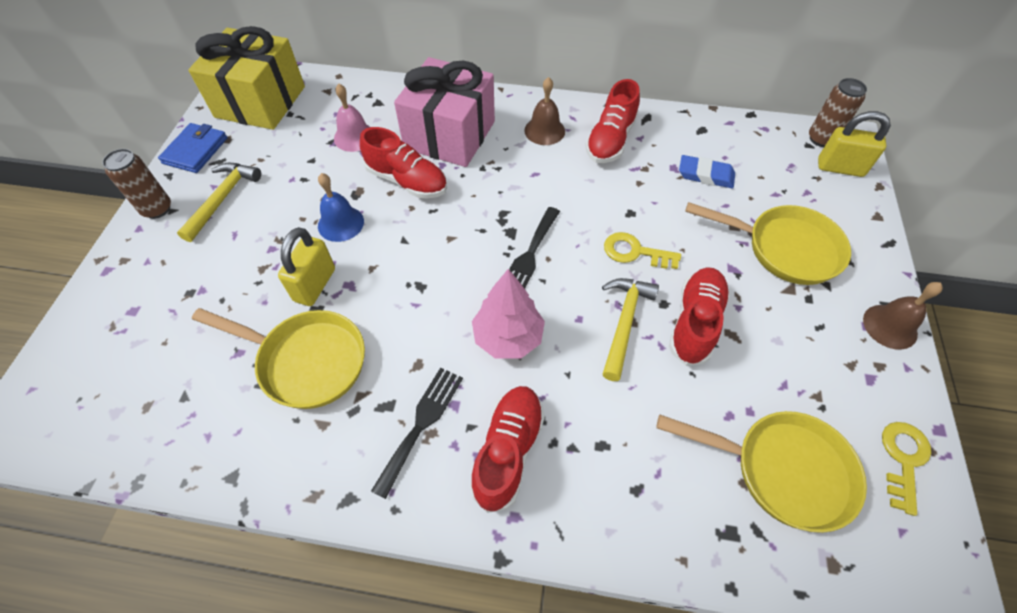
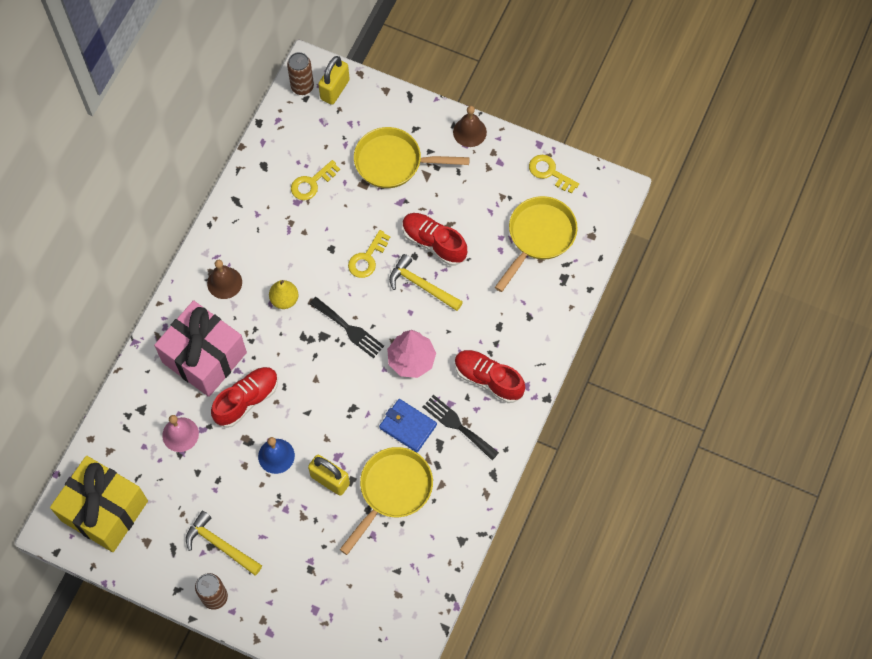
camera: 75 degrees left, 10 degrees up
(195, 151) = (153, 568): blue wallet -> blue wallet (408, 426)
(544, 185) = (284, 299): none -> yellow pear
(610, 140) = (252, 236): red shoe -> none
(705, 175) = (312, 183): blue eraser -> yellow key
(784, 248) = (394, 162): yellow pan -> yellow pan turned 120 degrees counterclockwise

